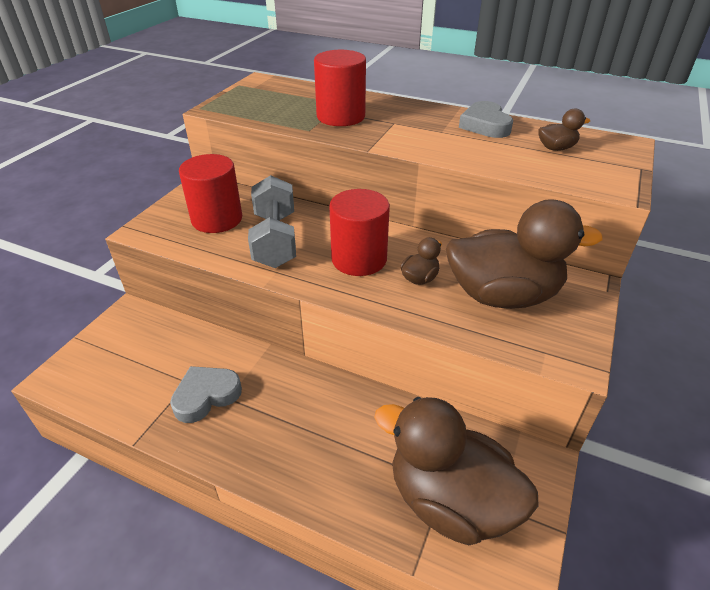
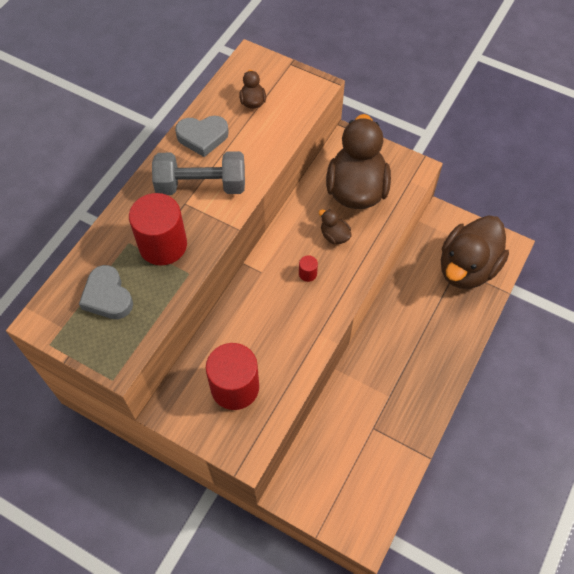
camera: 85 degrees left, 20 degrees up
(206, 396) = (387, 412): grey heart -> grey heart (107, 296)
(275, 240) = (274, 336): grey dumbbell -> grey dumbbell (201, 185)
(359, 259) = (307, 274): red cylinder -> red cylinder, size x0.41

